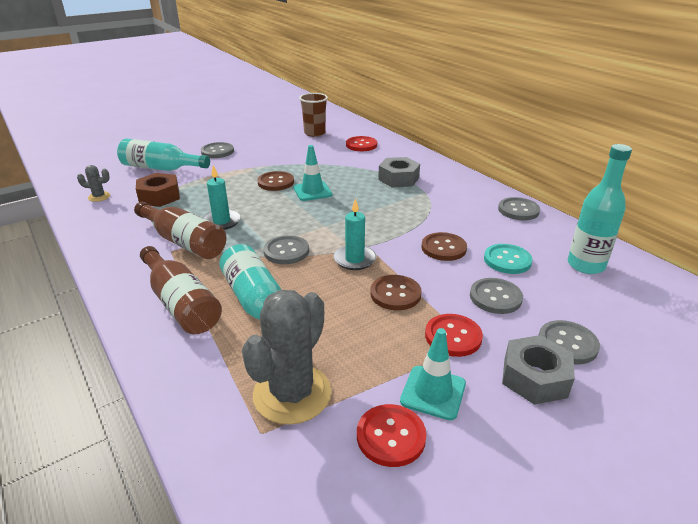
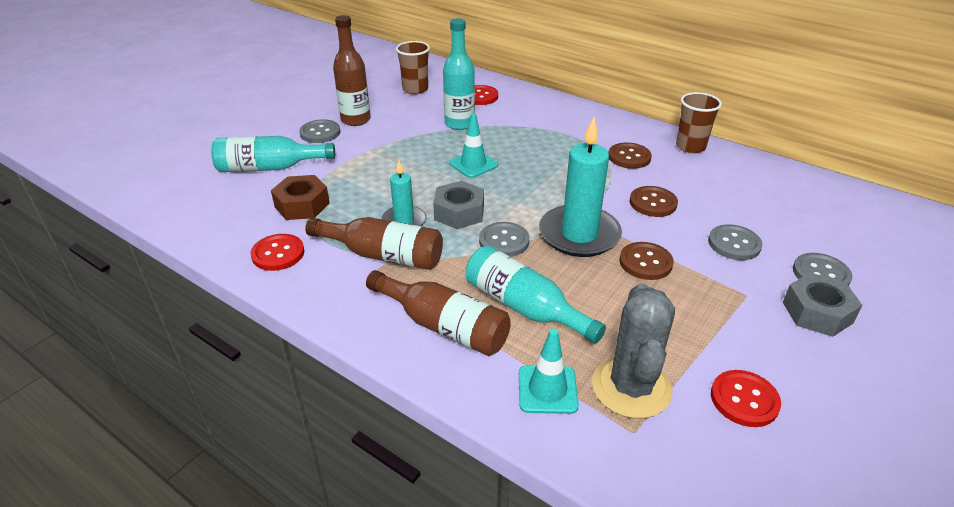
camera: 20 degrees left, 5 degrees up
(99, 197) = (225, 220): grey cactus -> none
(251, 147) = (355, 120): none -> brown bottle
(276, 182) = (423, 161): brown button -> brown button (629, 157)
(354, 259) = (579, 234): turquoise candle -> turquoise candle, size x1.77
(398, 179) = (551, 132): grey nut -> grey nut (459, 212)
(433, 392) = (748, 349): turquoise traffic cone -> turquoise traffic cone (547, 389)
(453, 336) = (726, 292): red button -> red button (278, 254)
(507, 260) = (718, 203): turquoise button -> none
(518, 210) = (690, 147): grey button -> brown cup
(585, 265) = (785, 193): turquoise bottle -> turquoise bottle (459, 123)

